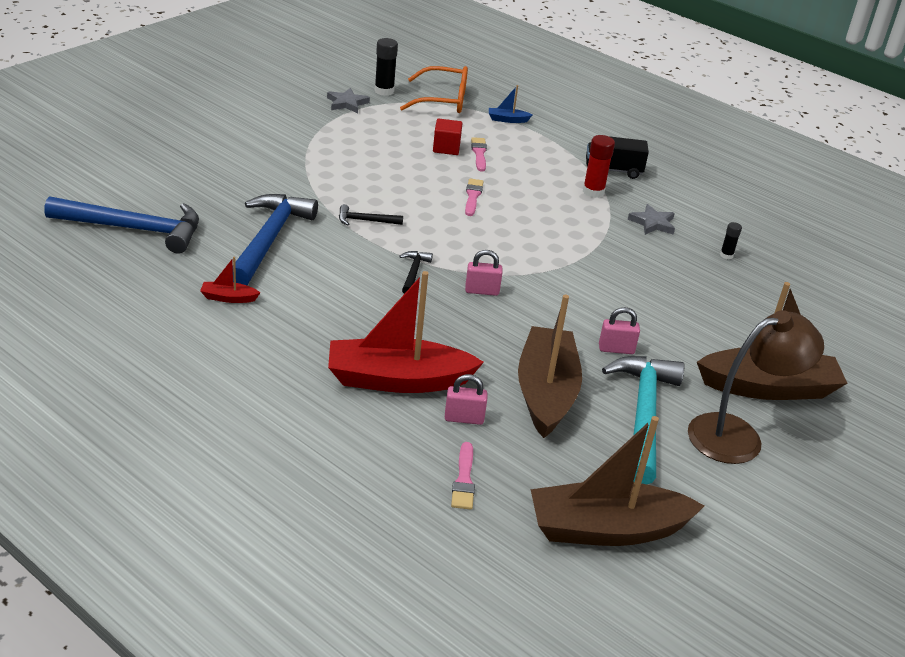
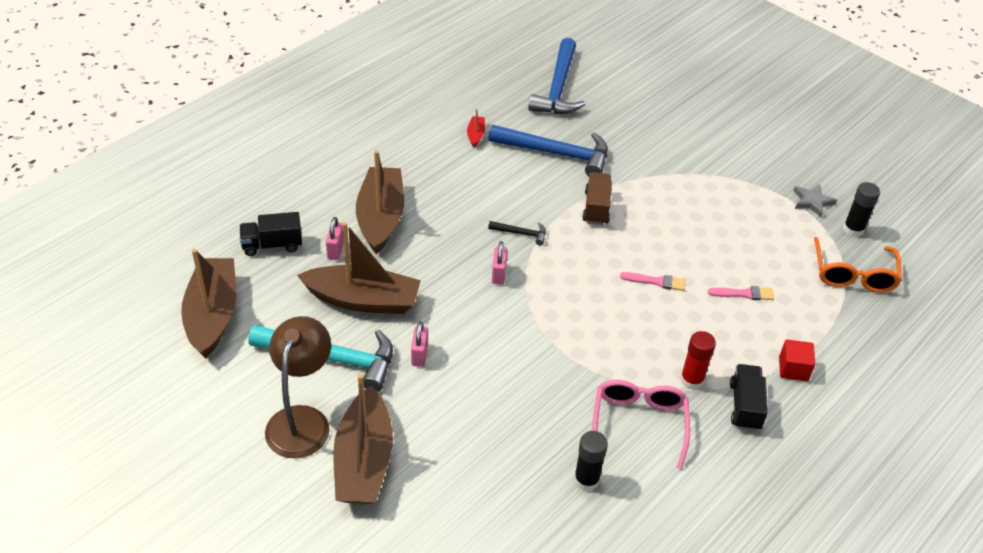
camera: 95 degrees right, 10 degrees up
(365, 220) = (596, 208): black hammer -> brown truck
(398, 380) = (381, 218): red boat -> brown boat
(446, 148) = (746, 269): red cube -> red cube (793, 369)
(464, 480) = (272, 245): pink brush -> black truck
(507, 120) = (830, 325): blue boat -> none
(652, 223) = (639, 423): grey star -> pink glasses
(726, 255) = (586, 480): black glue stick -> black glue stick, size x1.76
(738, 435) = (302, 420): brown lamp -> brown lamp turned 150 degrees counterclockwise

